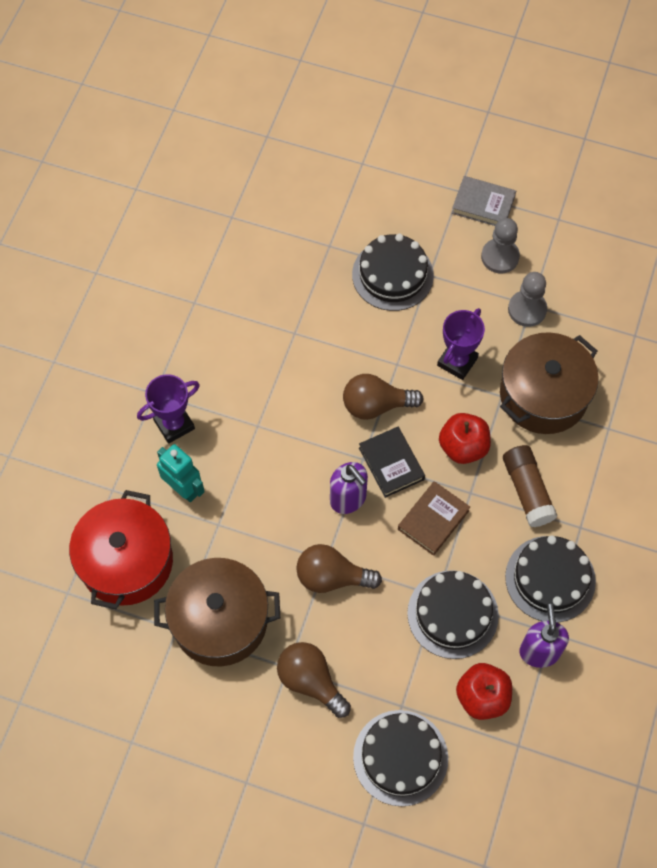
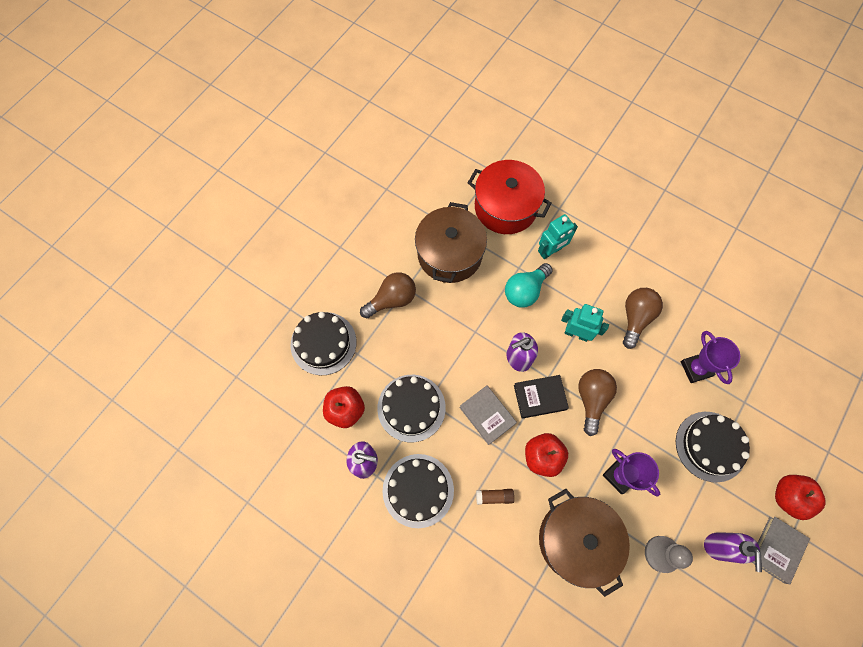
camera: 105 degrees right, 5 degrees up
(174, 424) = (601, 255): purple trophy -> purple trophy (696, 369)
(251, 509) = (525, 291): none -> turquoise light bulb
(295, 436) = (576, 333): none -> turquoise robot
(332, 577) = (461, 332): brown light bulb -> brown light bulb (635, 318)
(424, 197) = (788, 497): none -> red apple
(433, 520) = (487, 415): brown book -> grey book
(500, 257) = (719, 547): grey pawn -> purple soap dispenser
(527, 491) = (494, 497): brown glue stick -> brown glue stick, size x0.57

